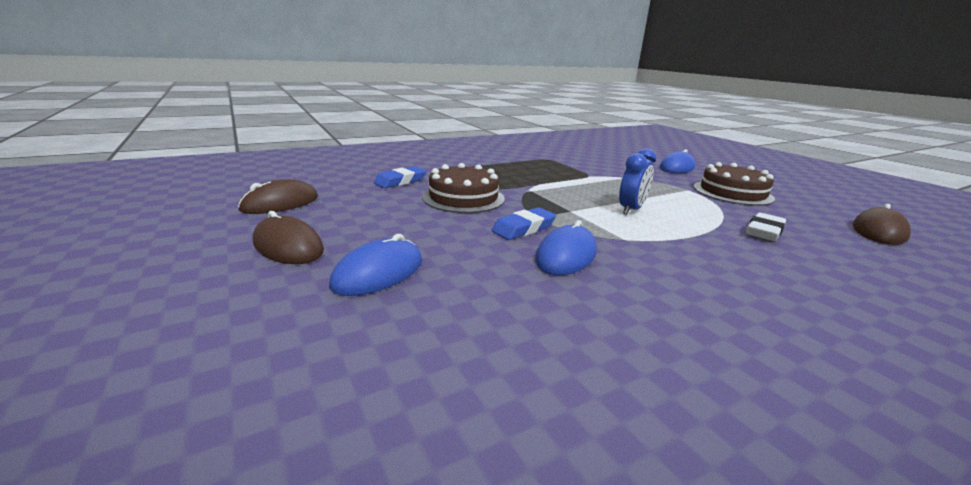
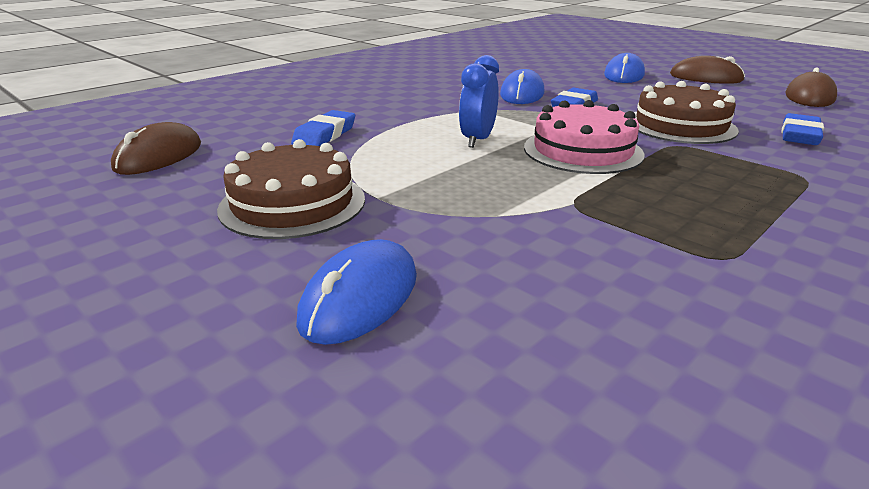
camera: 165 degrees right, 5 degrees up
(560, 193) = (582, 150): none -> pink cake
(764, 231) = (325, 135): white eraser -> blue eraser

